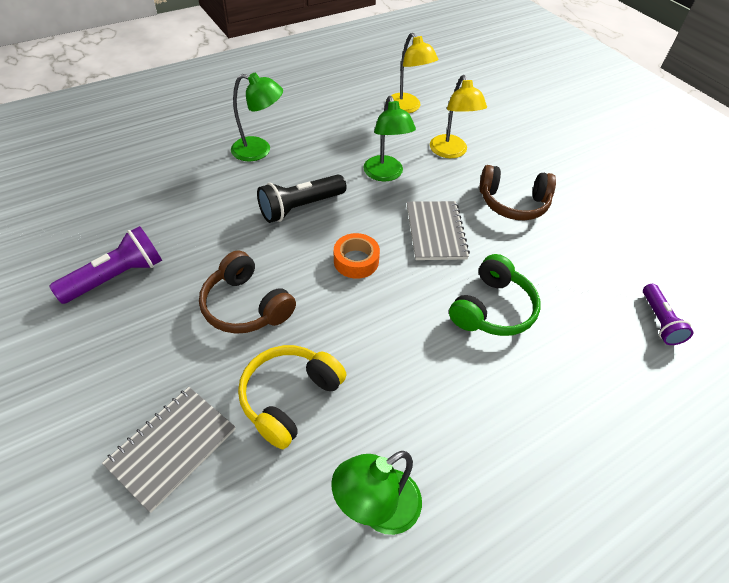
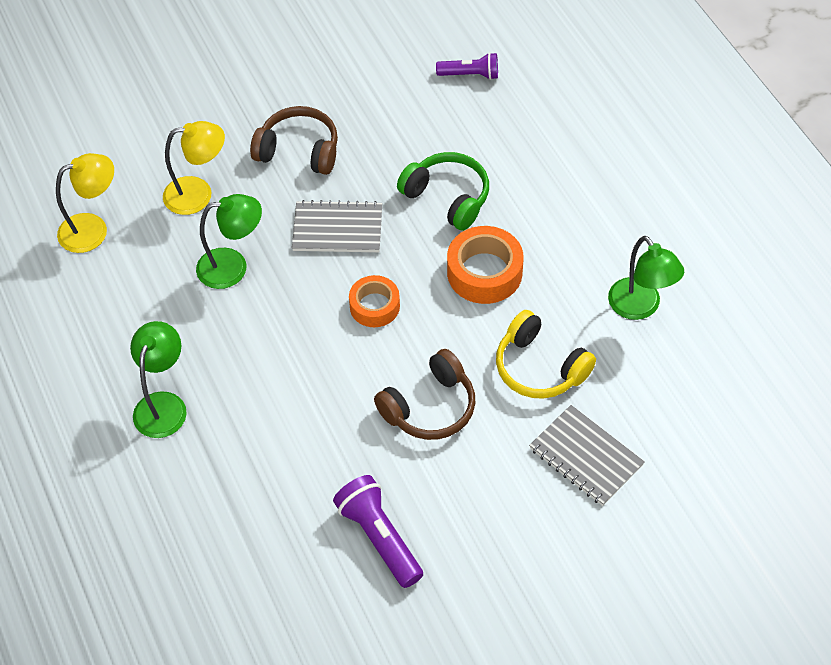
camera: 80 degrees left, 5 degrees up
(300, 207) = (282, 358): black flashlight -> none
(406, 343) = (484, 272): none -> orange tape
(513, 203) = (299, 150): brown headphones -> brown headphones turned 90 degrees counterclockwise

